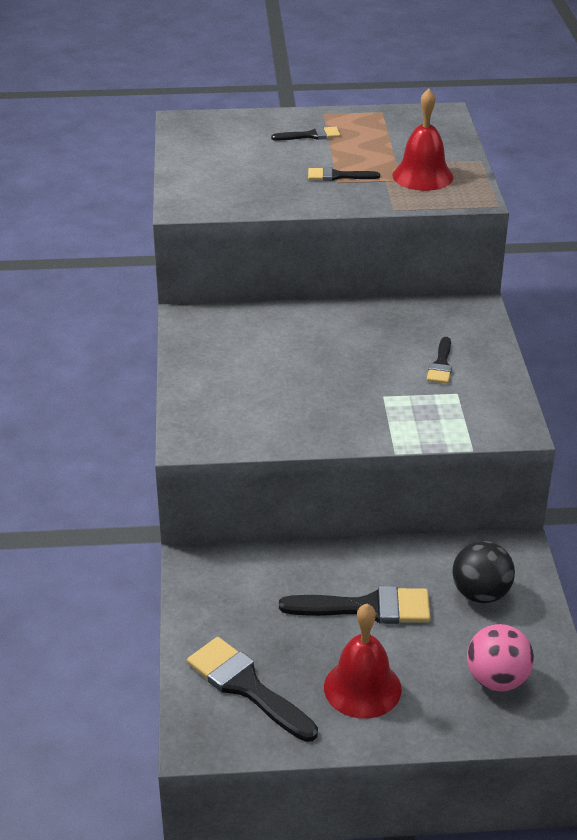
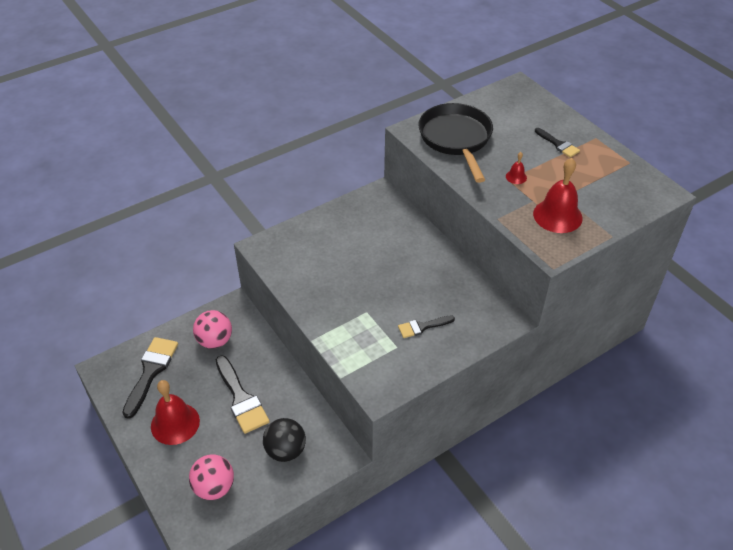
camera: 60 degrees right, 10 degrees up
(232, 187) = (456, 139): none -> black pan
(243, 601) = (215, 341): none -> pink ball
(337, 176) = (516, 177): black brush -> red bell

